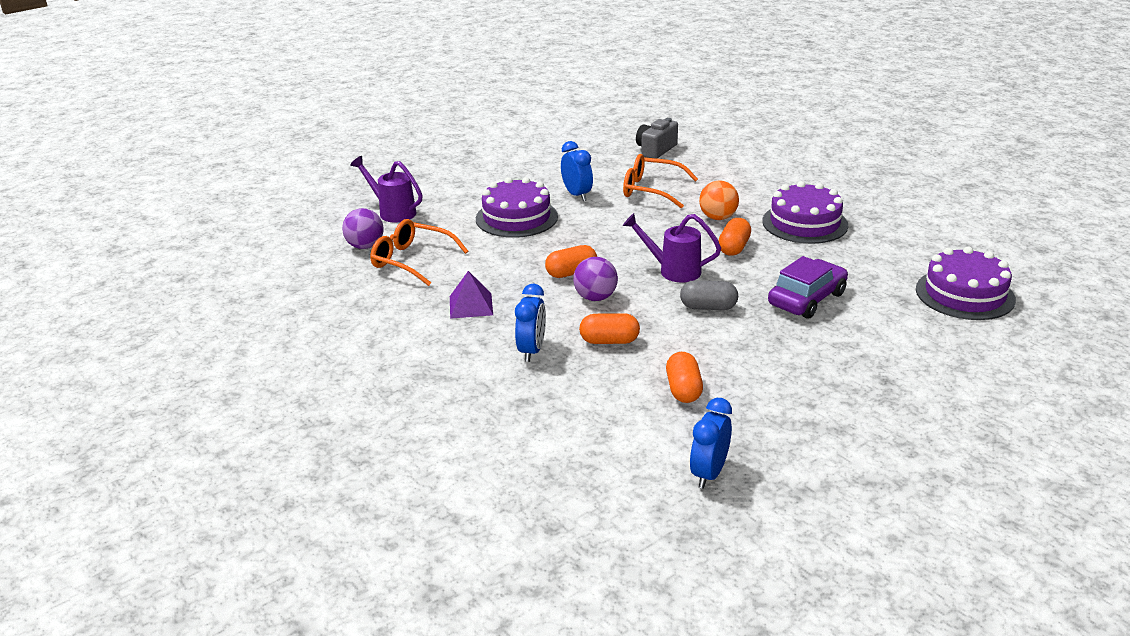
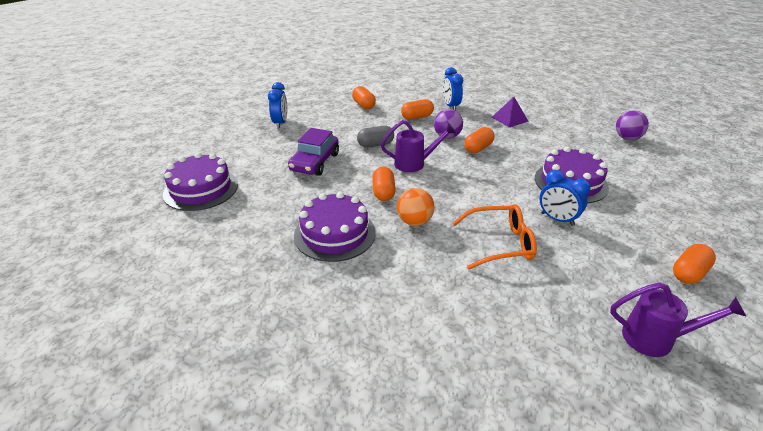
camera: 155 degrees right, 5 degrees up
(393, 212) = (662, 166): purple watering can -> purple watering can (655, 339)
(411, 260) = (583, 135): orange glasses -> none
(526, 151) = (688, 273): none -> orange capsule
(655, 150) = (560, 320): grey camera -> none
(709, 473) = (336, 83): blue clock -> blue clock (280, 123)

